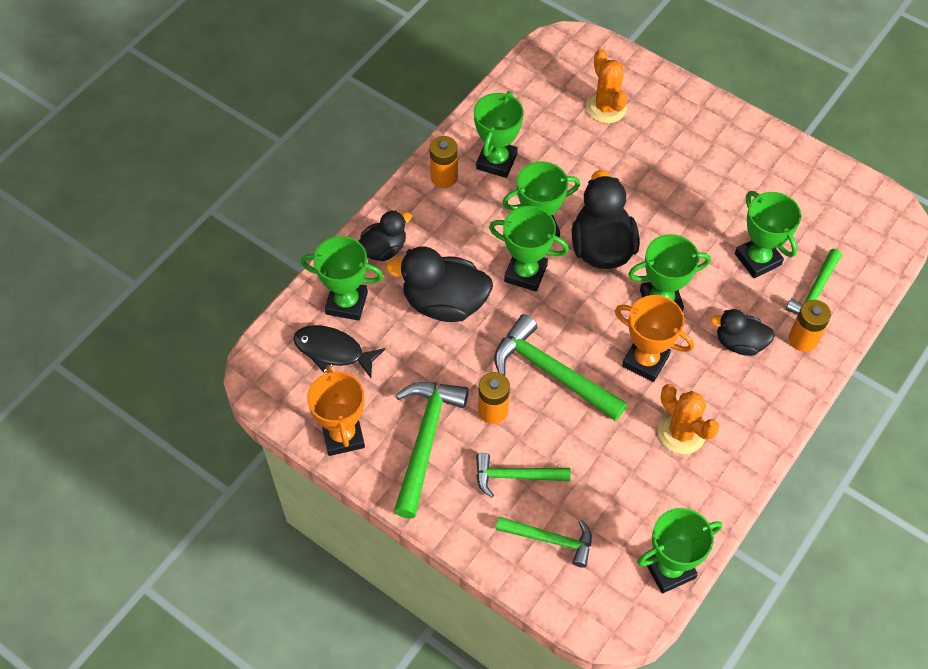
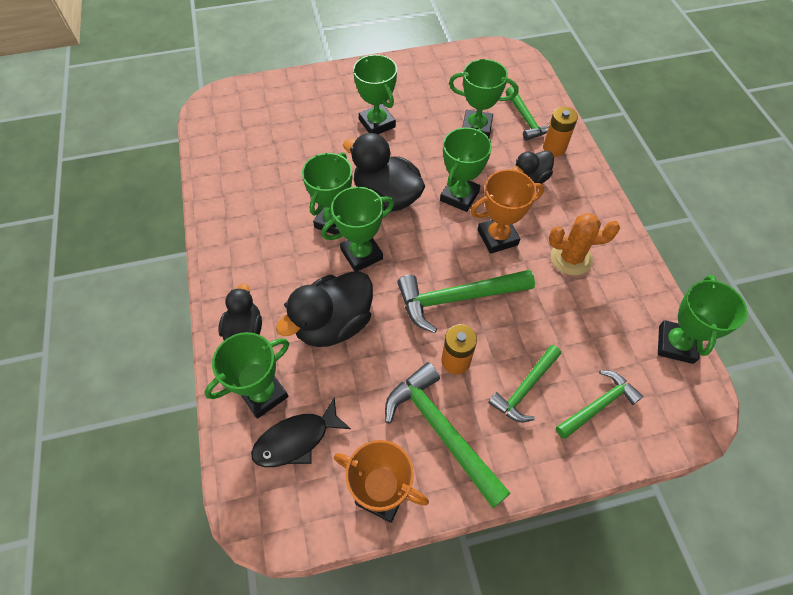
camera: 50 degrees left, 0 degrees up
(444, 177) = (230, 244): orange battery -> none
(496, 161) = (254, 204): green trophy -> green trophy (377, 123)
(606, 107) = (284, 118): orange cactus -> none

